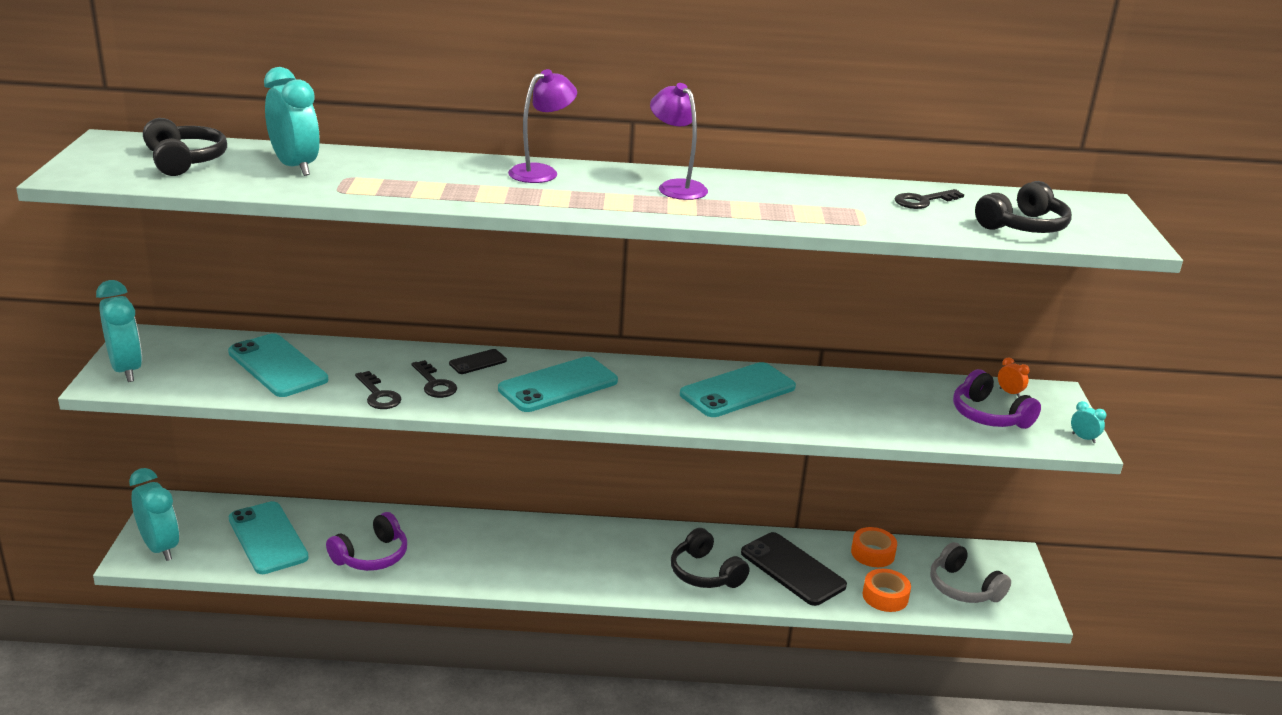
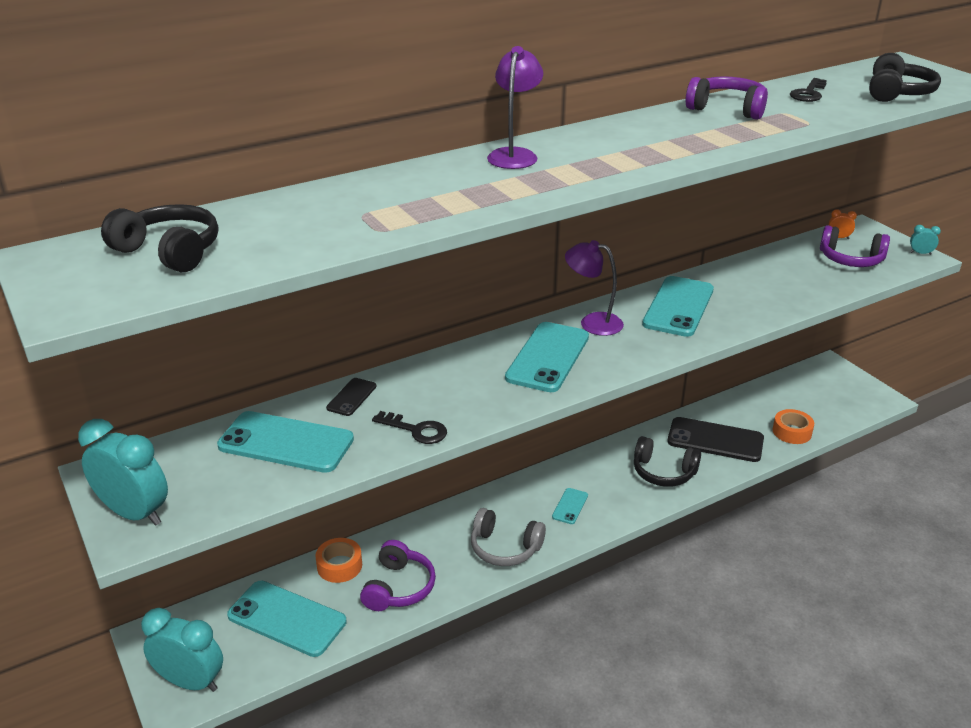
camera: 30 degrees left, 5 degrees up
(295, 167) = (294, 220): turquoise clock -> none
(434, 384) = (449, 399): black key -> none
(478, 362) = (457, 363): black phone -> black phone (351, 397)
(583, 561) = (570, 506): none -> turquoise phone
(676, 187) = (636, 135): purple lamp -> purple lamp (592, 322)
(808, 191) = (727, 109): none -> purple headphones
(872, 553) = (749, 403): orange tape -> orange tape (339, 566)
(963, 588) = (828, 402): grey headphones -> grey headphones (505, 548)

